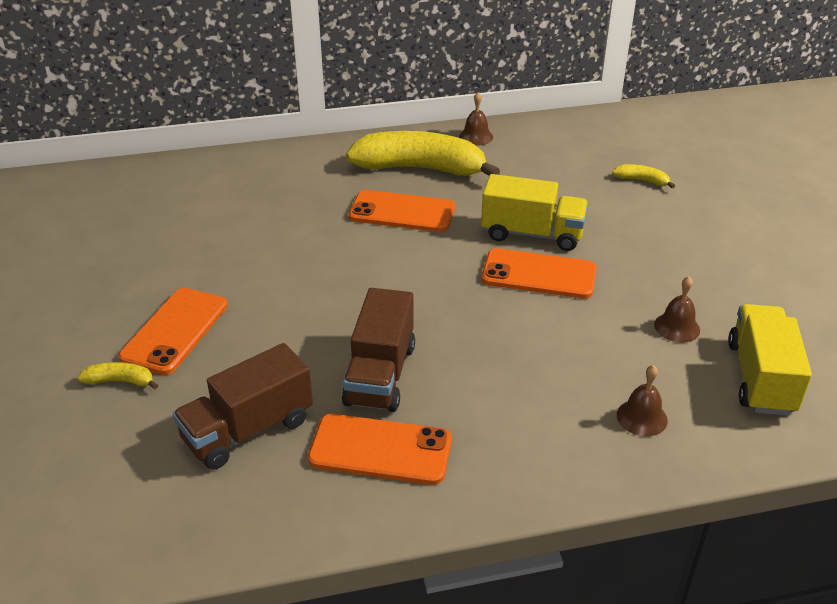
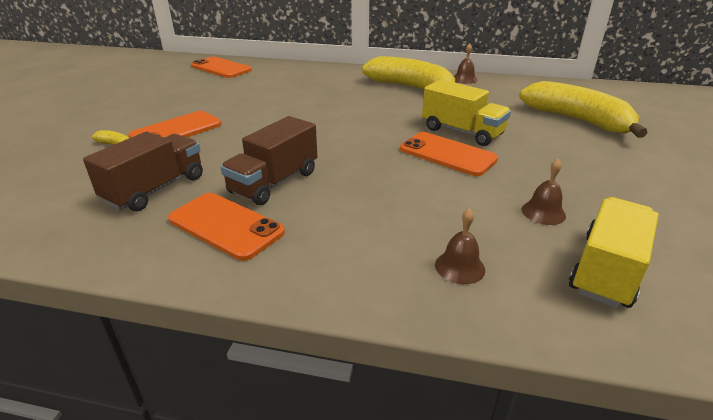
camera: 25 degrees right, 5 degrees down
(248, 430) = (155, 189): brown truck -> brown truck turned 135 degrees clockwise
(402, 212) = (378, 105): orange phone -> orange phone (221, 68)
(642, 181) = (577, 120): yellow banana -> yellow banana, size x2.48

